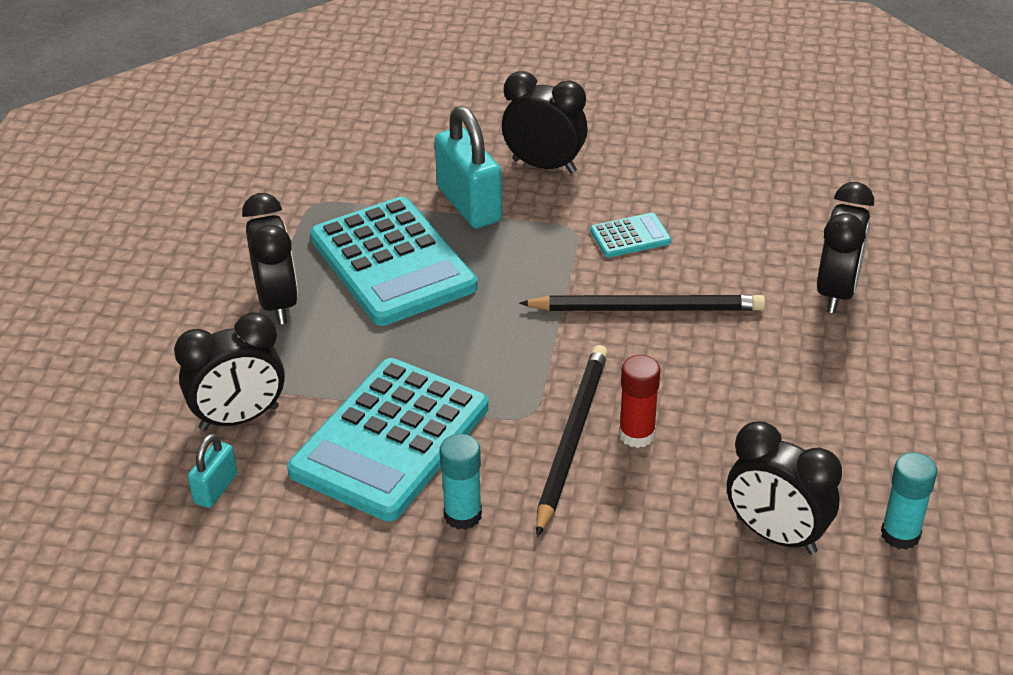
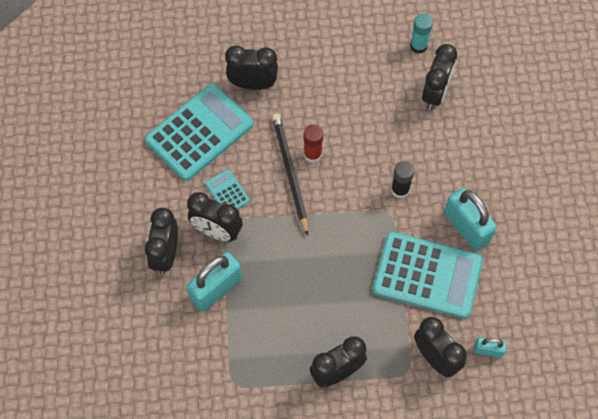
camera: 105 degrees left, 25 degrees up
(392, 262) = (283, 317): turquoise calculator -> turquoise calculator (199, 132)
(463, 515) = (466, 227): turquoise glue stick -> turquoise padlock
(565, 217) = (217, 231): none -> black clock
(571, 438) = (400, 190): black pencil -> black glue stick
(637, 434) = (388, 161): red glue stick -> red glue stick (312, 154)

